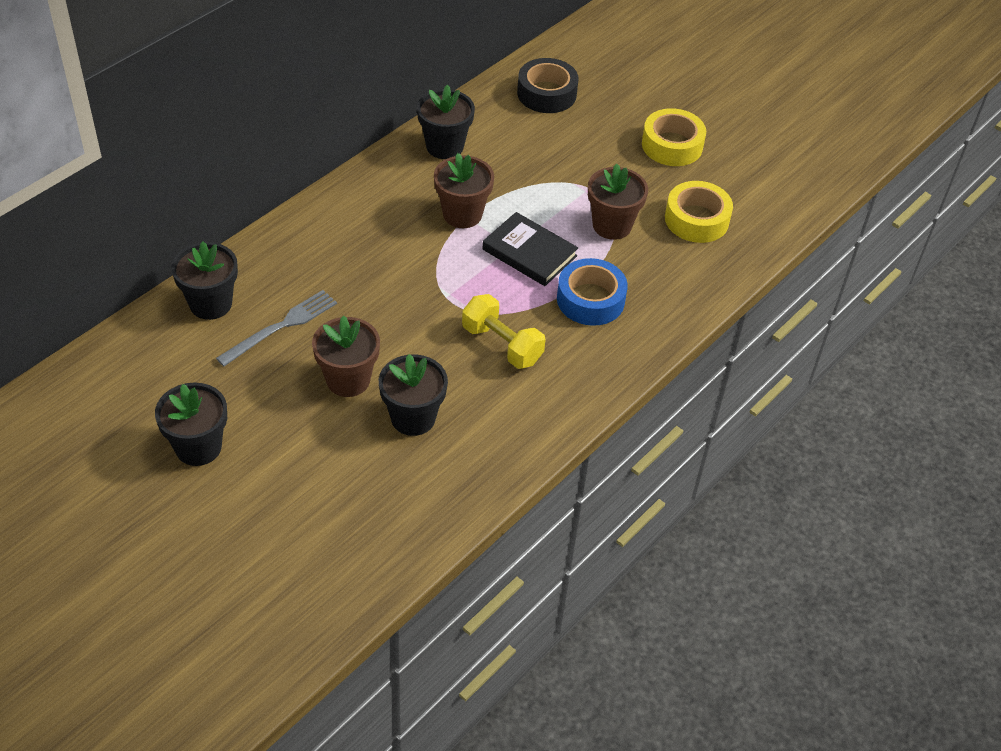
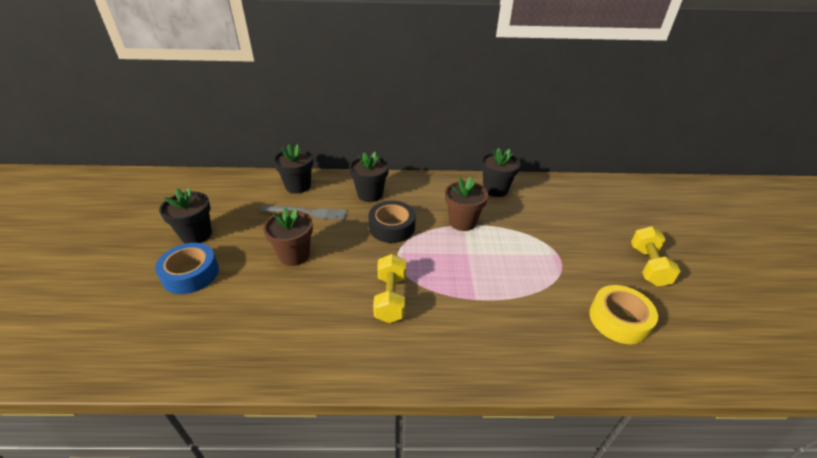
camera: 50 degrees right, 10 degrees down
(413, 418) = (290, 297): black flower pot -> black flower pot (370, 194)
(529, 253) = (474, 263): black book -> none
(546, 93) = (587, 198): black tape -> black tape (392, 227)
(590, 300) = (478, 314): blue tape -> blue tape (191, 274)
(612, 225) = (547, 283): brown flower pot -> none
(672, 145) = (648, 266): yellow tape -> yellow dumbbell

